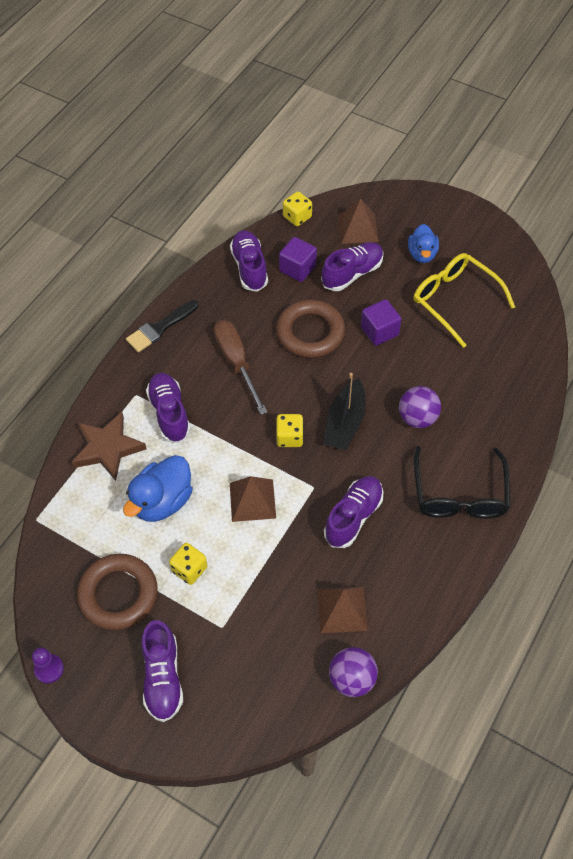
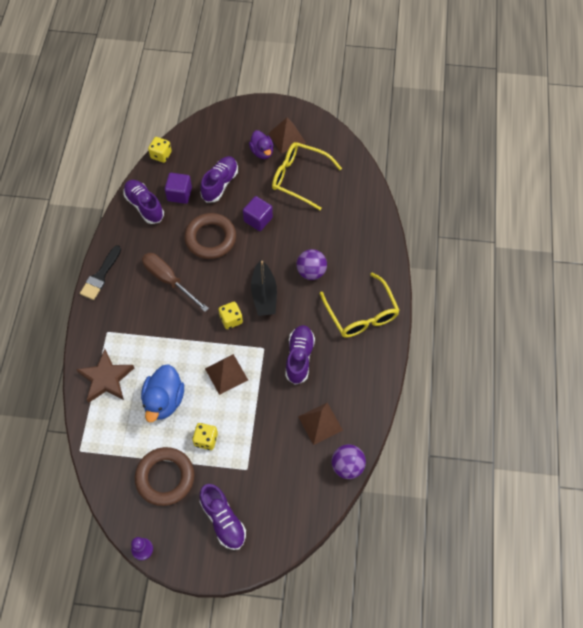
camera: 25 degrees left, 5 degrees up
(169, 413) = (138, 336): purple shoe -> none
(358, 228) = (209, 148): brown pyramid -> brown pyramid (287, 138)
(422, 254) = (262, 152): blue duck -> purple duck
(459, 494) = (361, 314): black glasses -> yellow glasses

